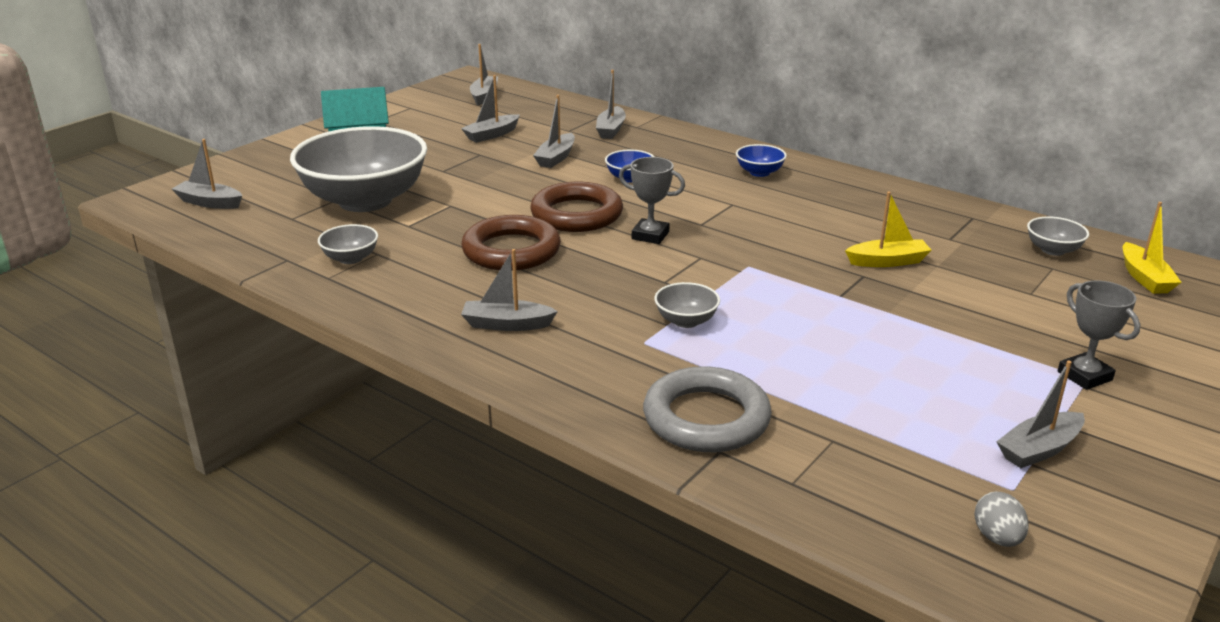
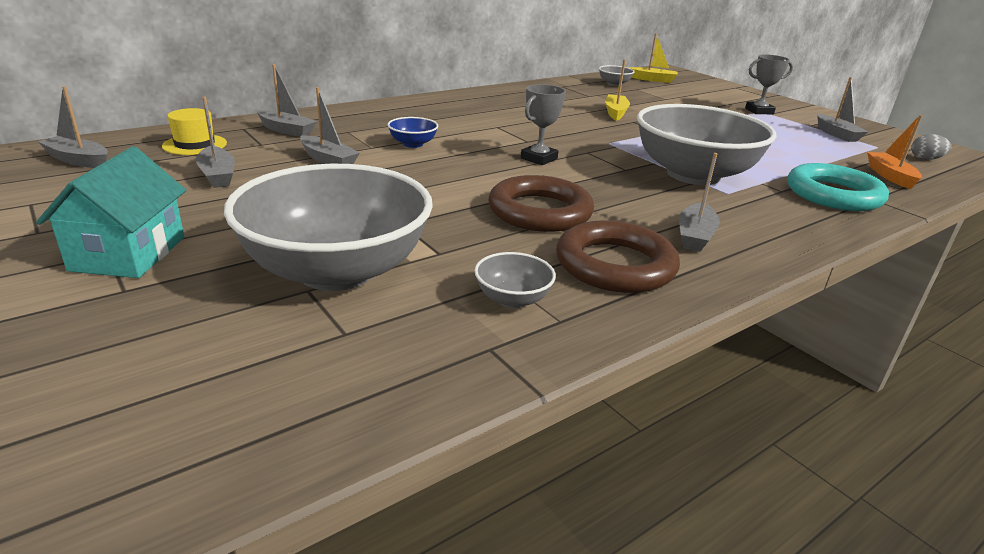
camera: 75 degrees left, 0 degrees up
(209, 203) = (191, 418): grey boat -> none
(545, 113) = (195, 145): none -> yellow hat
(576, 214) = (476, 174): brown ring -> brown ring (615, 265)
(686, 321) = (693, 175): grey bowl -> grey bowl, size x2.48
(706, 418) = (833, 194): grey ring -> turquoise ring
(759, 172) = (445, 109): blue bowl -> none
(843, 480) = (890, 176): none -> orange boat

